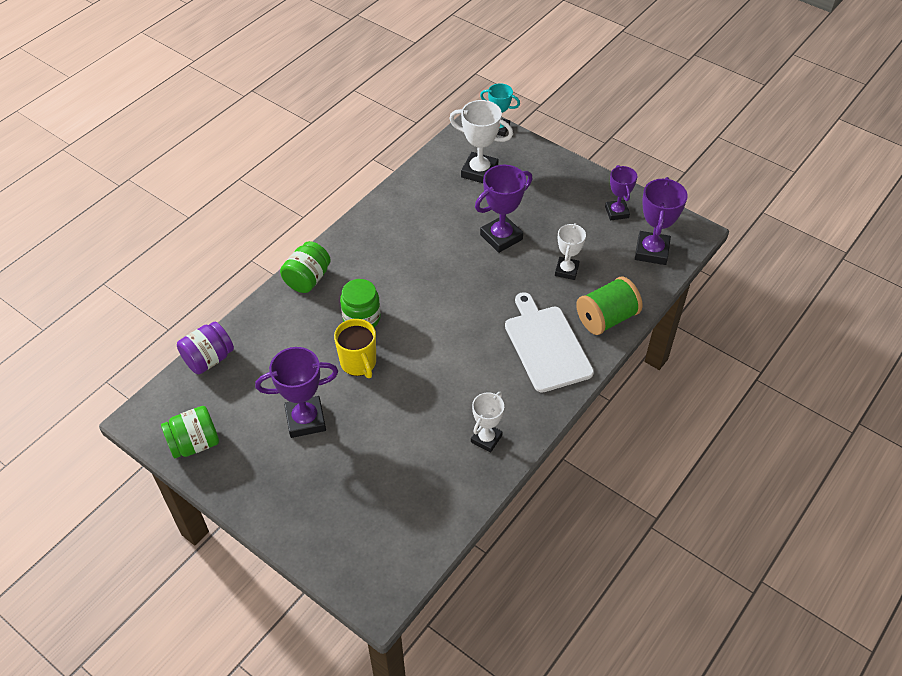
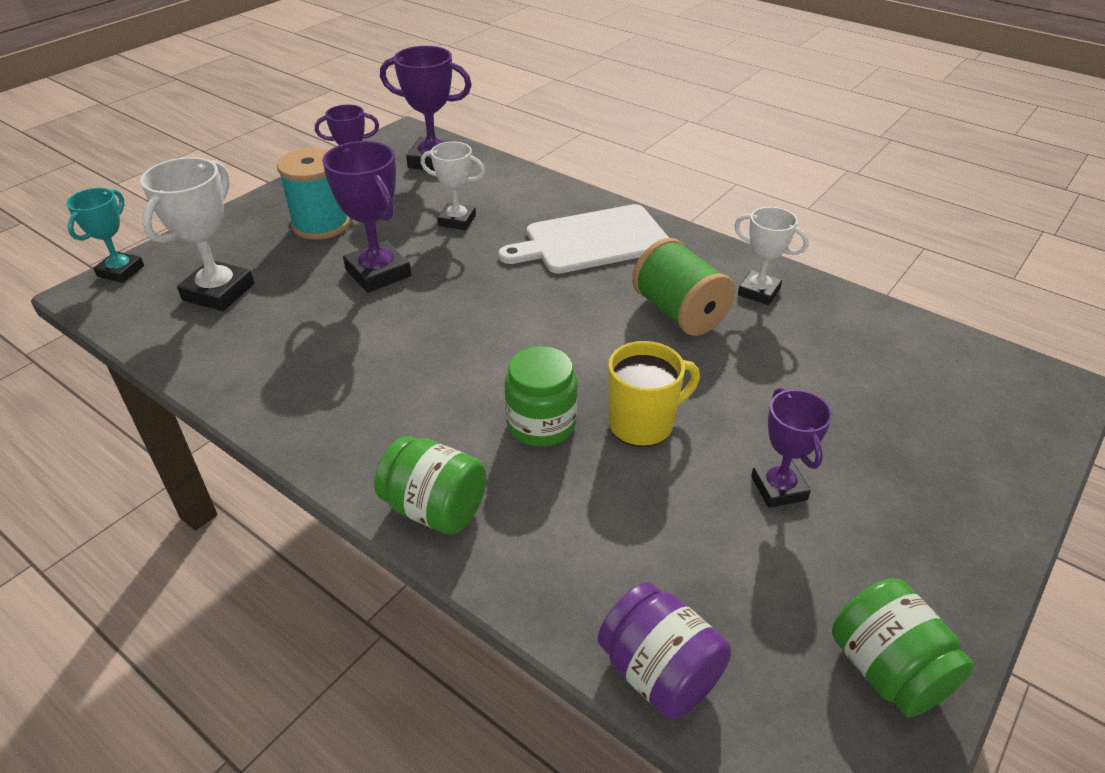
camera: 90 degrees left, 10 degrees down
(305, 420) = (778, 488): purple trophy -> purple trophy, size x0.65
(555, 203) = (321, 224): none -> turquoise spool
(606, 318) = (544, 196): green spool -> green spool (679, 313)

